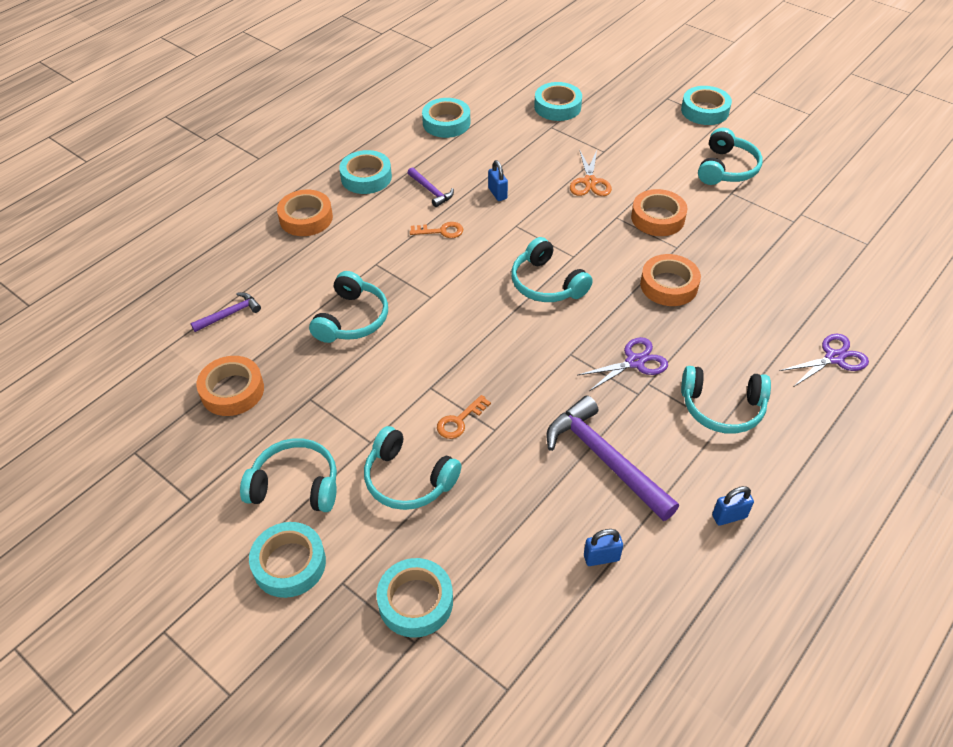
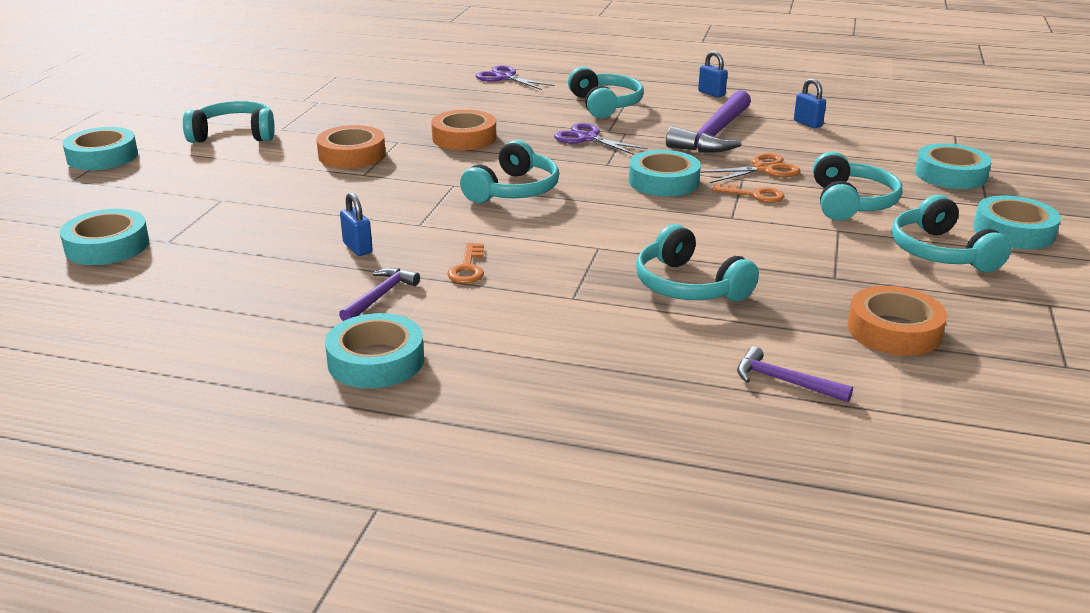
camera: 115 degrees left, 20 degrees down
(306, 218) = (521, 386): orange tape -> none
(352, 319) = (688, 286): turquoise headphones -> turquoise headphones turned 120 degrees counterclockwise
(441, 231) = (468, 268): orange key -> orange key turned 150 degrees counterclockwise
(446, 123) = (179, 326): turquoise tape -> turquoise tape (663, 181)
(497, 193) = (357, 248): blue padlock -> blue padlock turned 75 degrees counterclockwise
(590, 182) = (298, 197): orange scissors -> orange scissors (763, 169)

